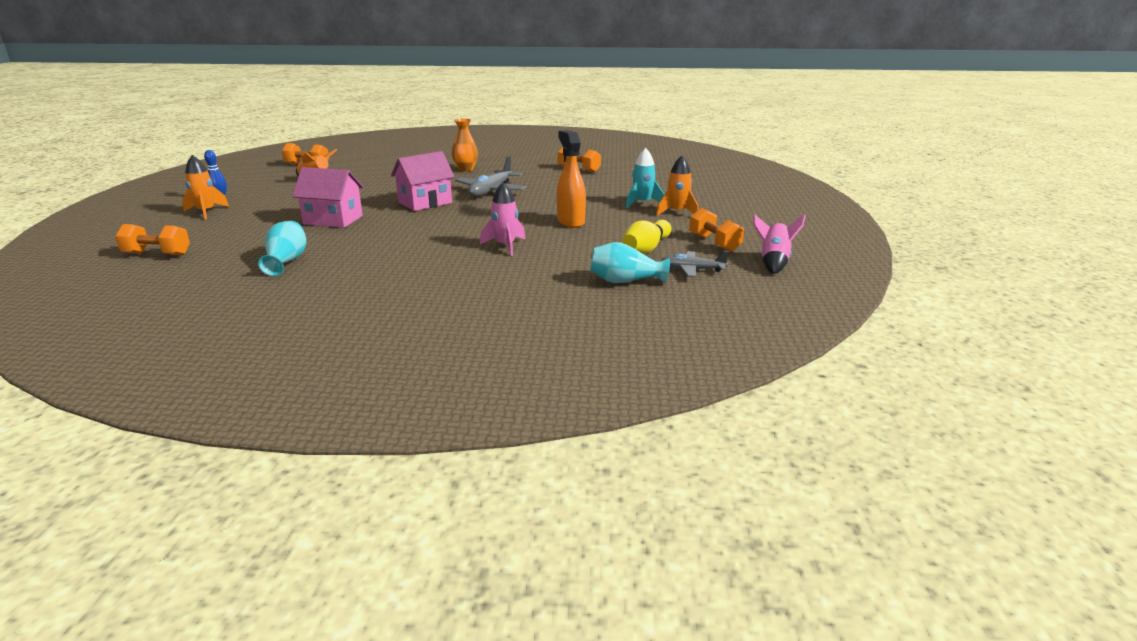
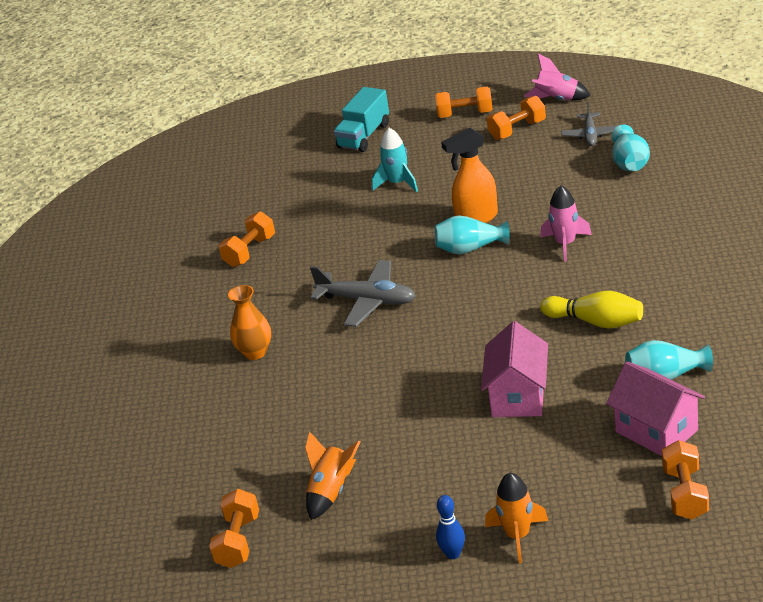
camera: 90 degrees left, 10 degrees up
(425, 203) = (429, 342): pink house -> pink house (656, 431)
(528, 218) = (470, 249): none -> turquoise vase
(646, 249) = (545, 163): yellow bowling pin -> yellow bowling pin (596, 322)
(677, 212) = (427, 158): orange rocket -> none
(724, 197) = (364, 136): none -> turquoise truck
(751, 227) = (465, 114): none -> orange dumbbell

